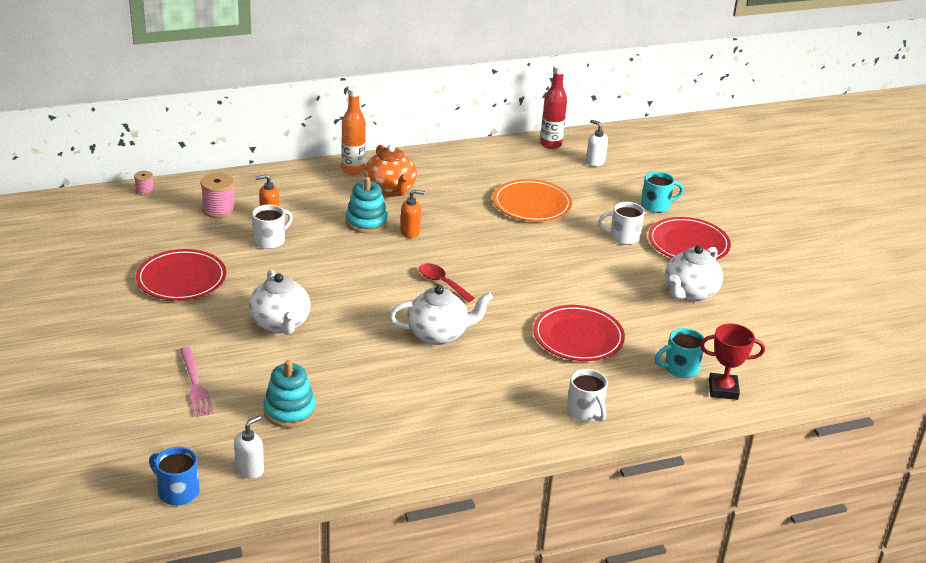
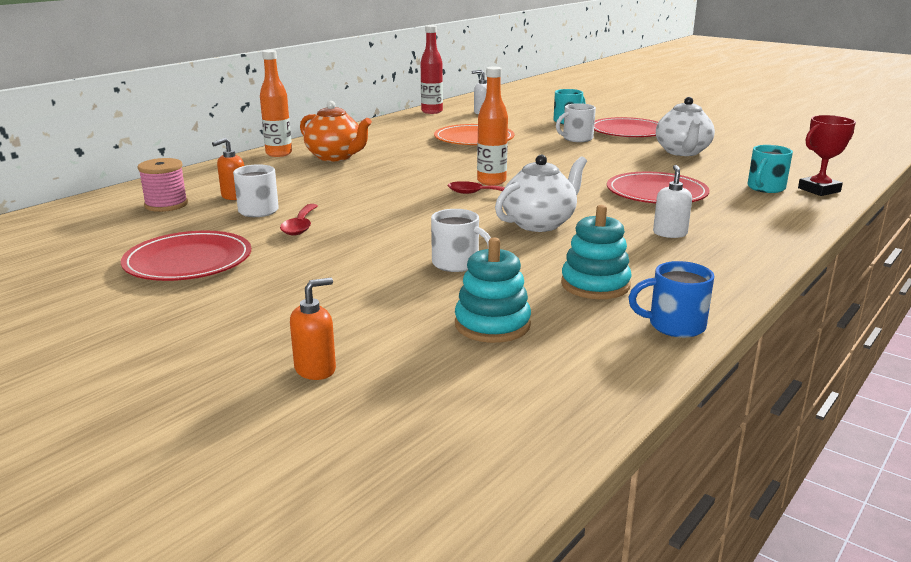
camera: 30 degrees left, 10 degrees down
(144, 191) = (51, 212): pink spool -> none
(177, 491) = (479, 462): blue mug -> blue mug (674, 326)
(195, 385) = (337, 341): pink fork -> none
(250, 469) = (537, 396): white soap dispenser -> white soap dispenser (669, 233)
(279, 269) = (300, 226): none -> red spoon
(280, 324) = (365, 262): white teapot -> none
(366, 222) = (344, 178): turquoise stacking toy -> turquoise stacking toy (595, 285)
(410, 232) = (397, 174): orange soap dispenser -> orange soap dispenser (315, 369)
(469, 270) = (491, 181): none -> orange bottle
(585, 412) = (759, 232): white mug -> white mug (457, 264)

